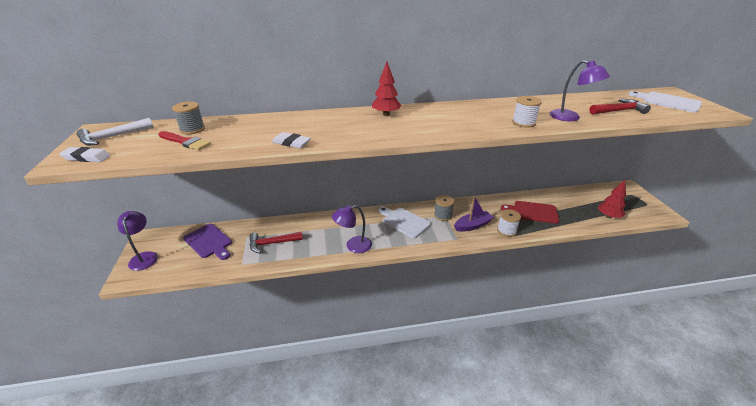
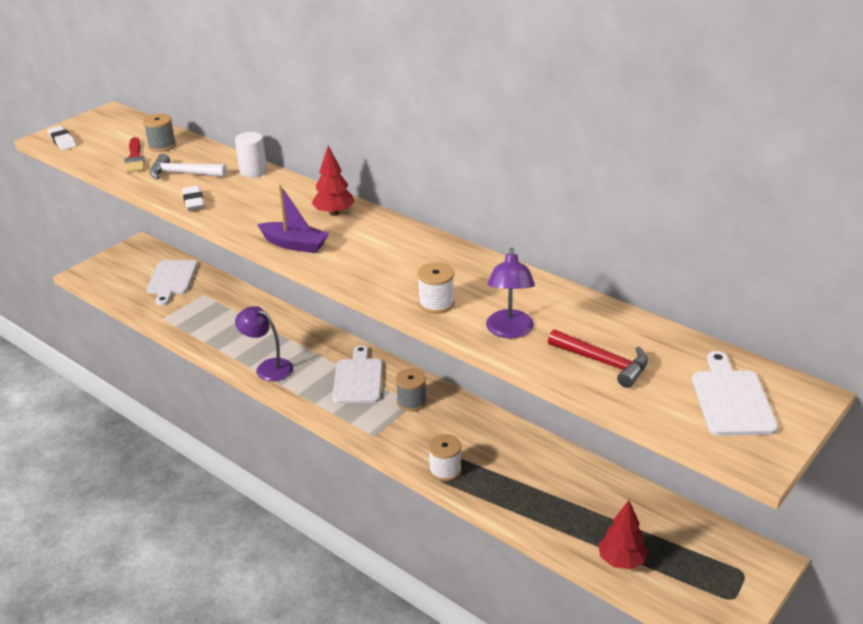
camera: 50 degrees right, 0 degrees up
(113, 137) = (106, 126): white hammer -> white hammer (183, 174)
(144, 257) = (114, 263): purple lamp -> none
(209, 242) = (171, 280): purple cutting board -> white cutting board
(272, 243) = (211, 315): red hammer -> none
(292, 117) = (253, 171): none -> white cylinder
(472, 225) = (419, 436): purple boat -> purple boat (294, 244)
(533, 212) = (527, 477): red cutting board -> none

